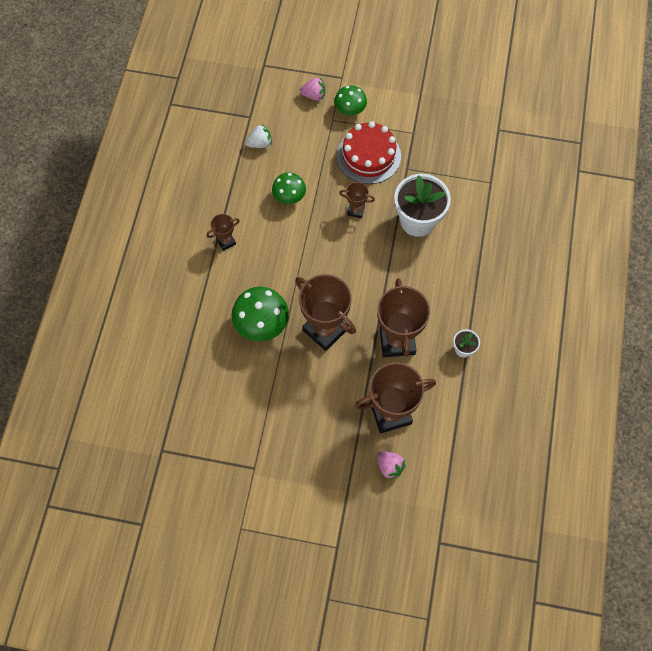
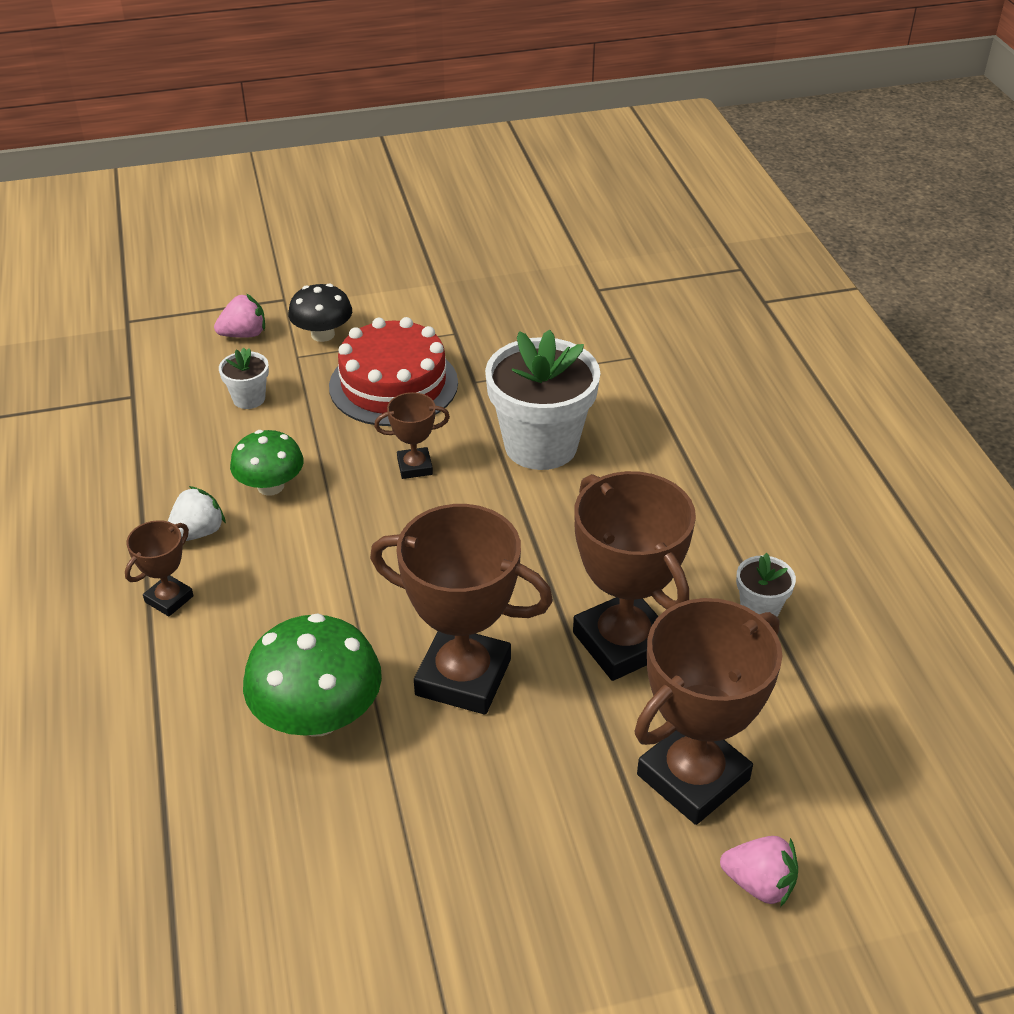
camera: 25 degrees left, 25 degrees down
(260, 143) = (171, 427): white strawberry -> white strawberry (197, 533)
(300, 139) = (249, 398): none -> white flower pot
(350, 109) = (322, 334): green mushroom -> black mushroom

